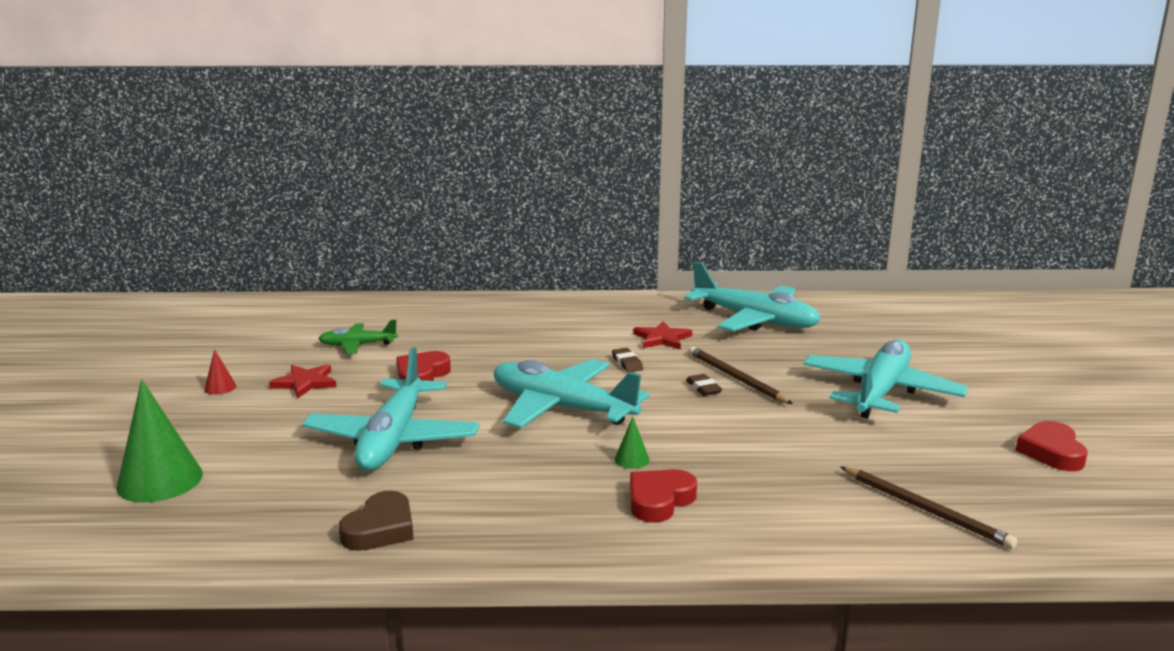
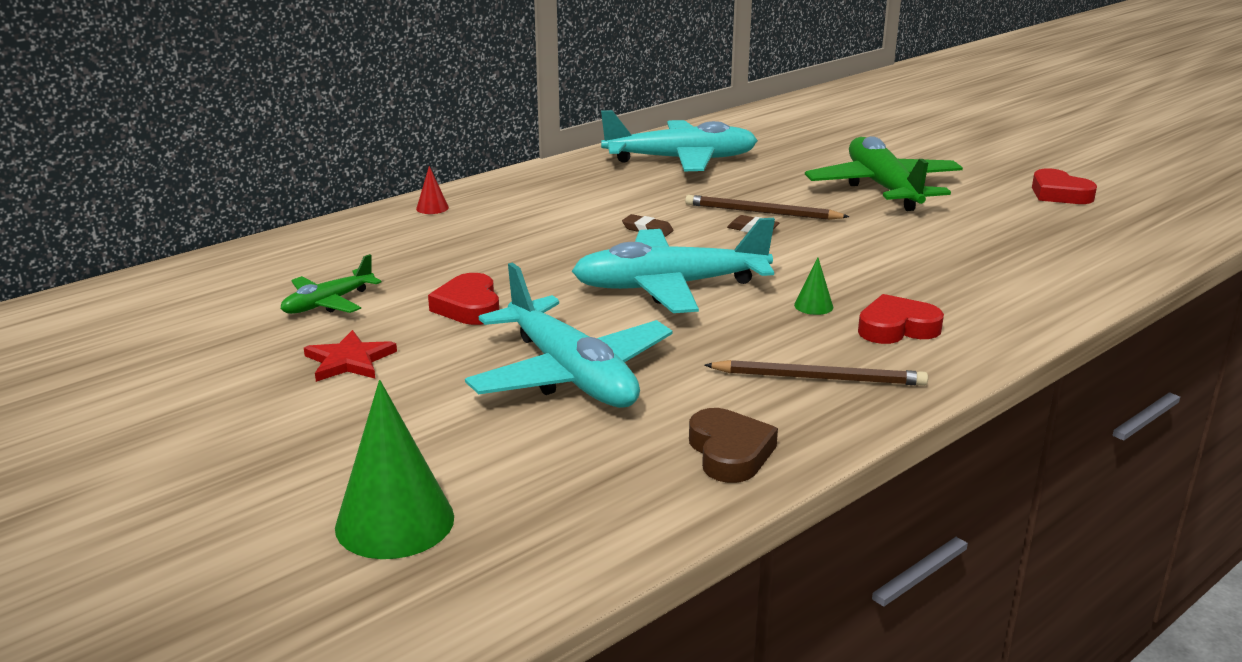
camera: 40 degrees left, 5 degrees up
(220, 387) = (247, 404): red cone -> red cone (432, 208)
(659, 500) = (897, 328): red heart -> red heart turned 75 degrees clockwise
(662, 338) = (634, 199): red star -> none
(880, 392) = (883, 188): turquoise plane -> green plane
(926, 510) = (1066, 261): brown pencil -> brown pencil (819, 378)

